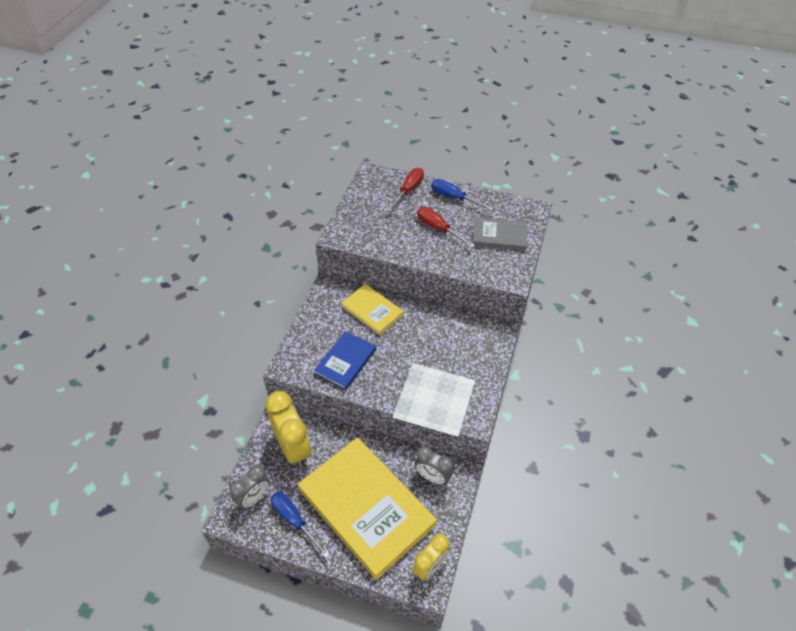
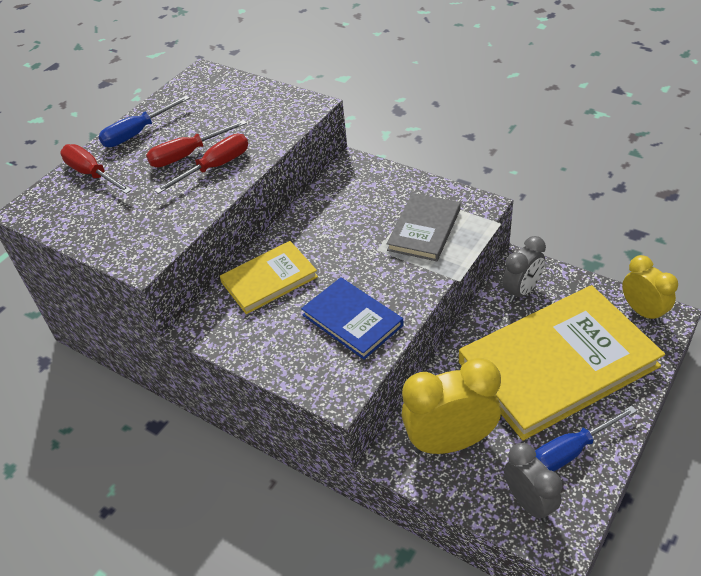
camera: 70 degrees left, 5 degrees down
(429, 245) = (215, 167): none -> red screwdriver
(499, 236) = (232, 105): grey book -> grey book (424, 229)

